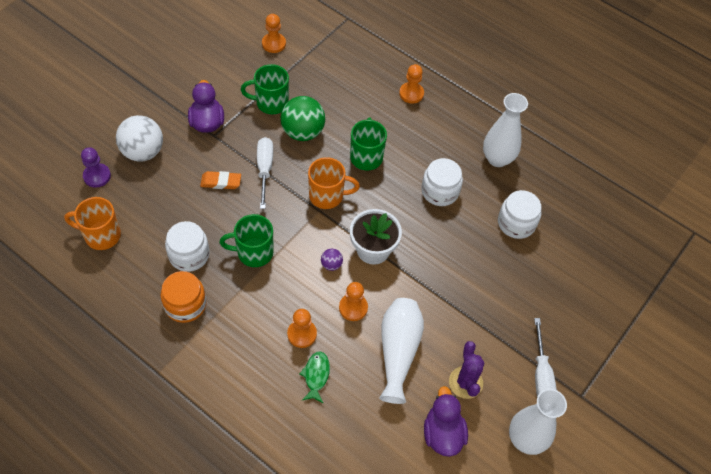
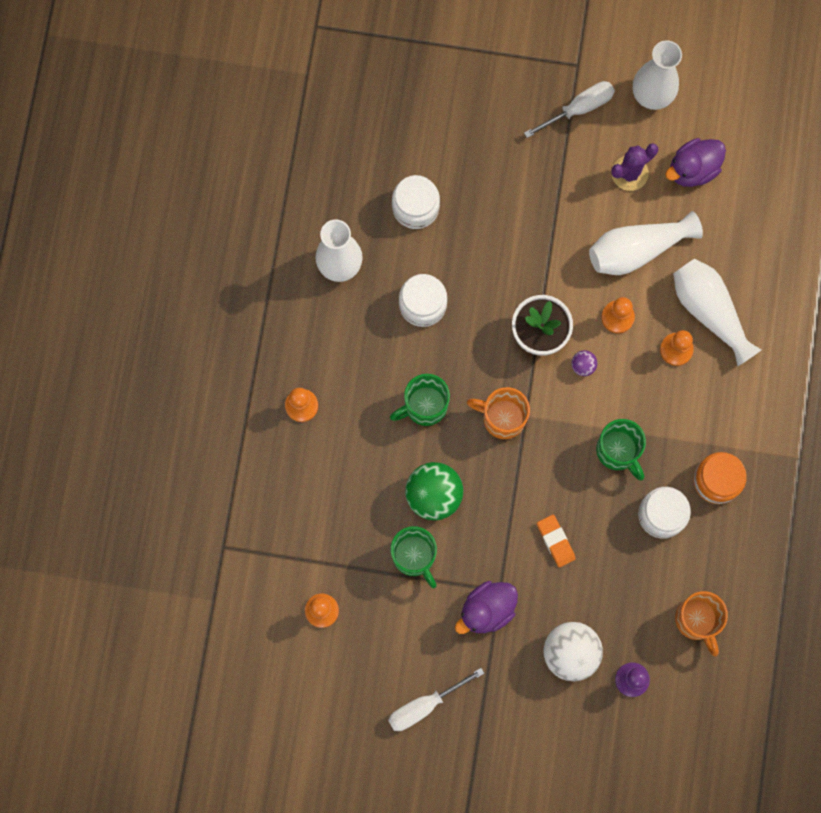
camera: 115 degrees left, 20 degrees up
(264, 169) = (510, 505): white screwdriver -> white screwdriver (424, 705)
(316, 375) = (709, 311): green fish -> white vase
(327, 196) = (502, 418): orange mug -> orange mug turned 45 degrees counterclockwise

